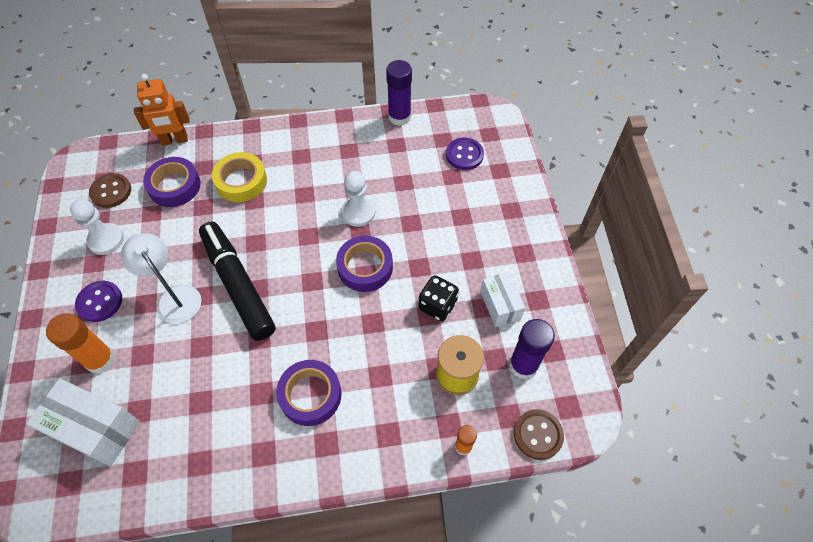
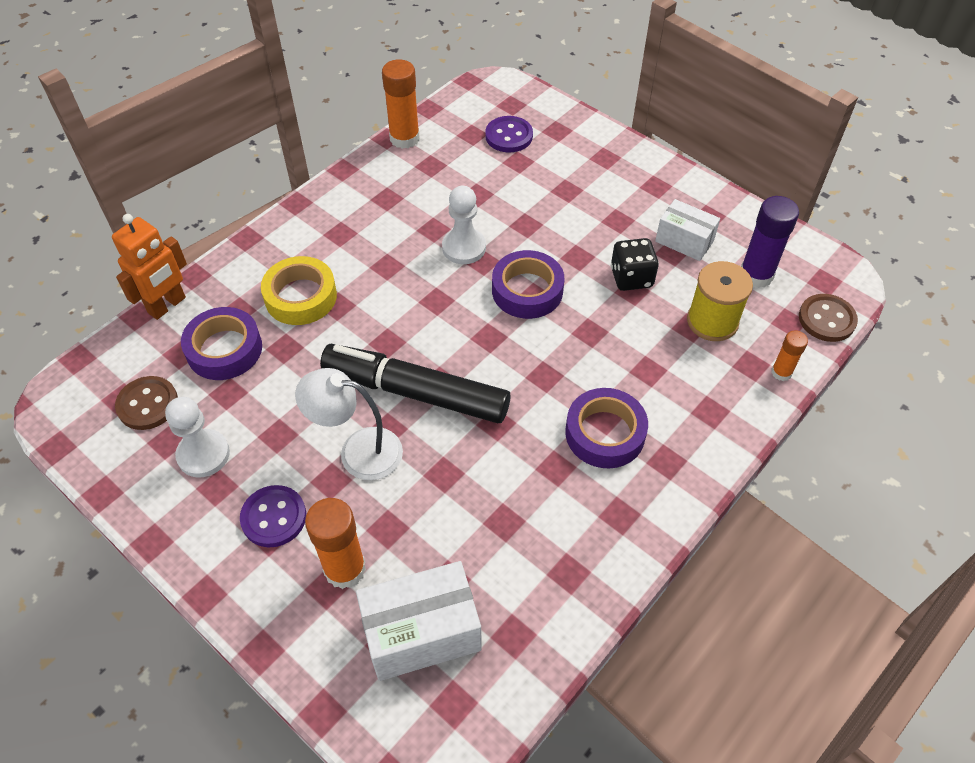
camera: 40 degrees left, 5 degrees down
(399, 117) = (404, 138): purple glue stick -> orange glue stick

